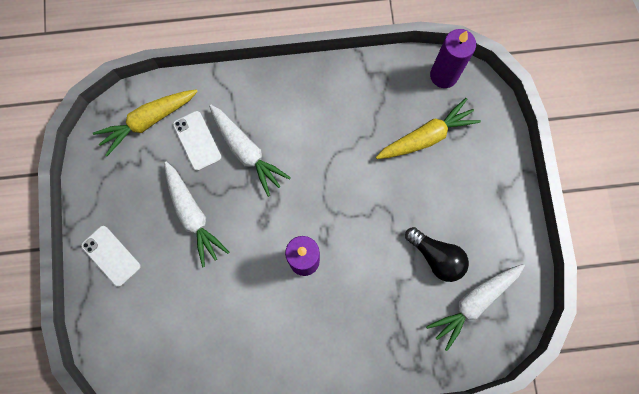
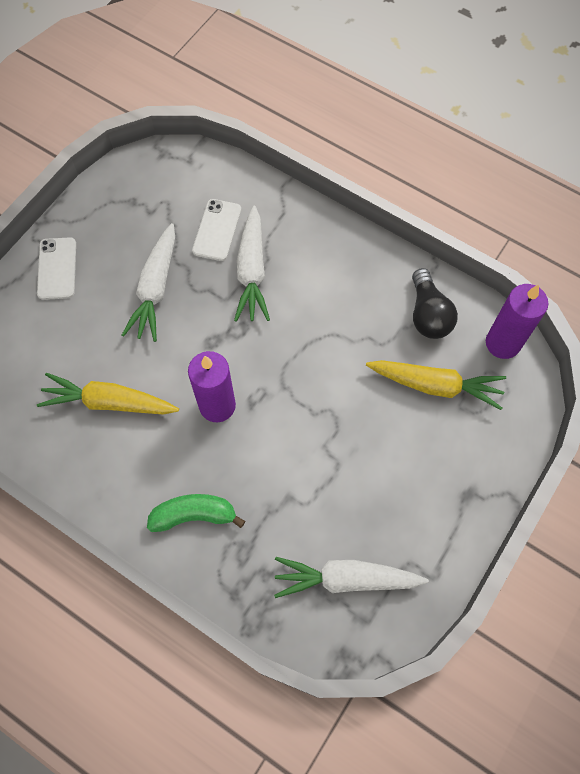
camera: 40 degrees right, 10 degrees down
(148, 121) = (190, 183): yellow carrot -> yellow carrot (109, 402)
(352, 342) = (194, 515): none -> green banana
(436, 257) = (346, 504): black light bulb -> black light bulb (428, 314)

